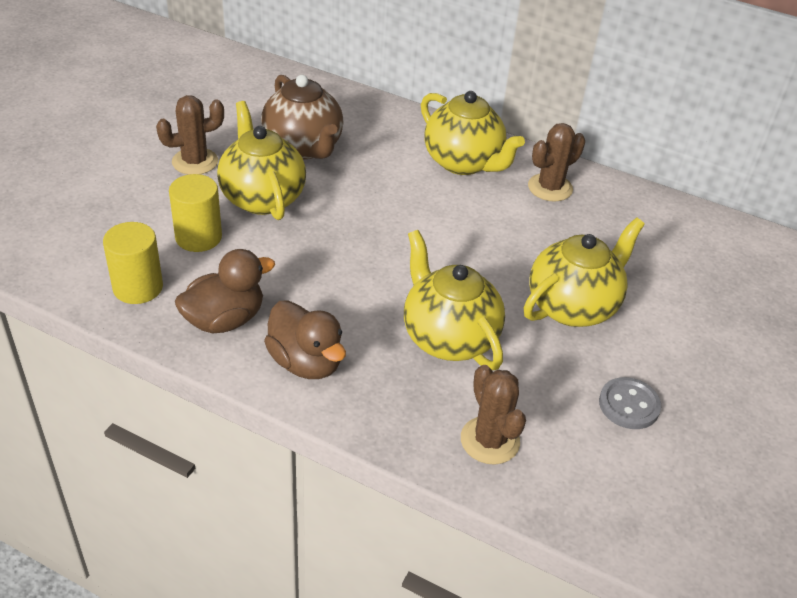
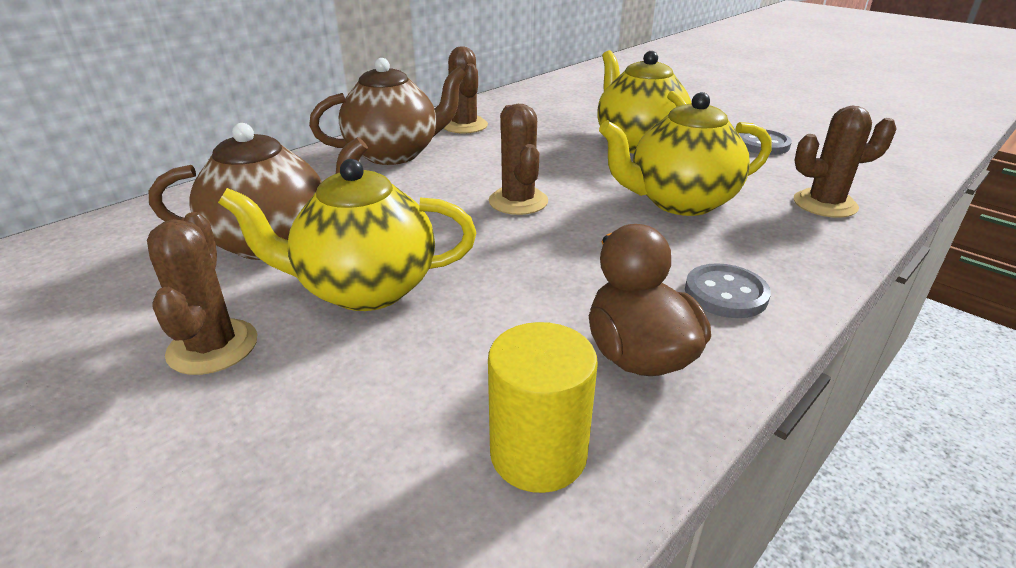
camera: 70 degrees left, 10 degrees down
(198, 237) = (427, 363): yellow cylinder -> none
(306, 362) = (725, 294): brown duck -> grey button
(406, 243) = (518, 201): none -> brown cactus
(464, 163) = (395, 154): yellow teapot -> brown teapot

